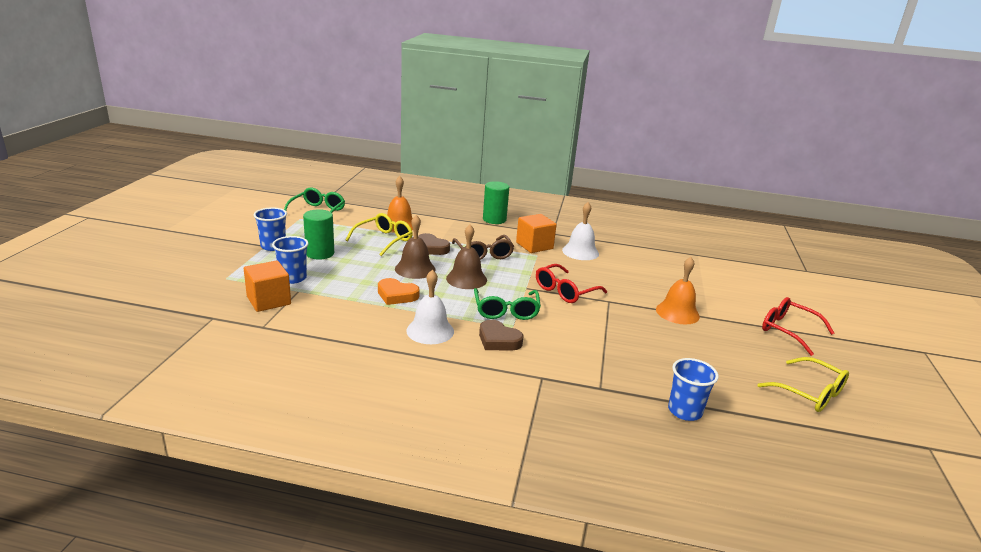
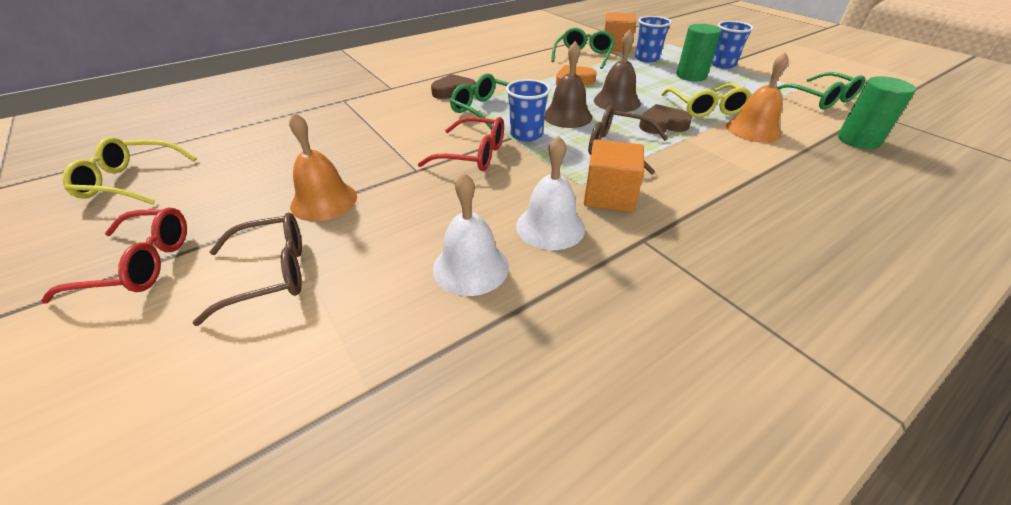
camera: 135 degrees right, 15 degrees up
(321, 309) = (583, 56): none -> green glasses
(430, 331) = (504, 76): white bell -> white bell (470, 267)
(494, 219) = (741, 208): green cylinder -> green cylinder (858, 140)
(565, 291) = (473, 155): red glasses -> red glasses turned 105 degrees clockwise
(684, 411) = (266, 114): blue cup -> blue cup (526, 134)
(720, 296) = (271, 273): none -> brown glasses

